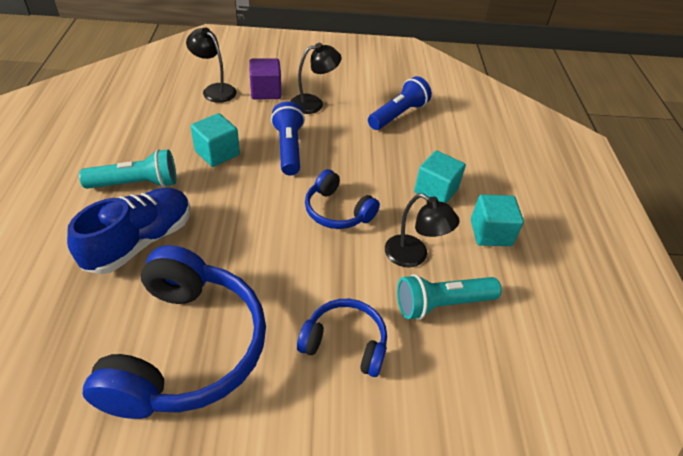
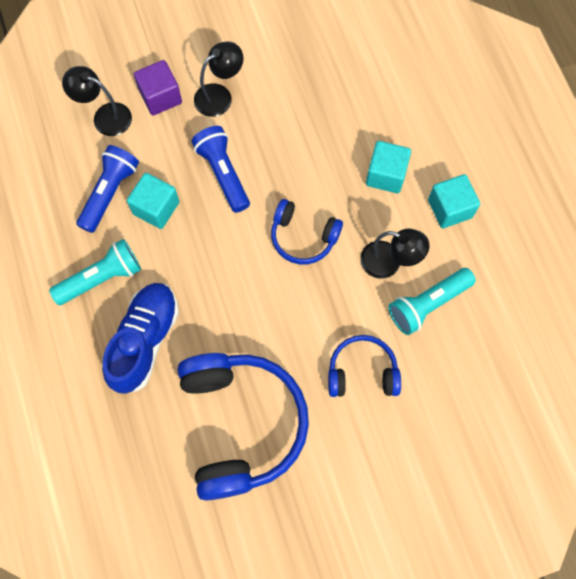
camera: 15 degrees left, 25 degrees up
(398, 115) = (315, 78): blue flashlight -> blue flashlight (110, 192)

